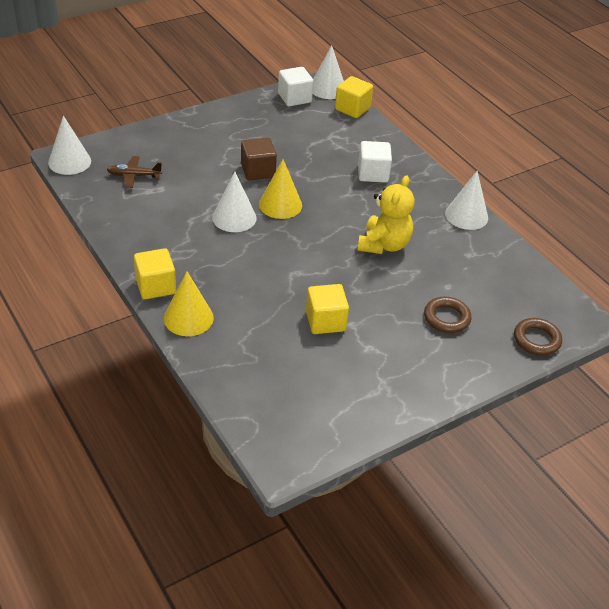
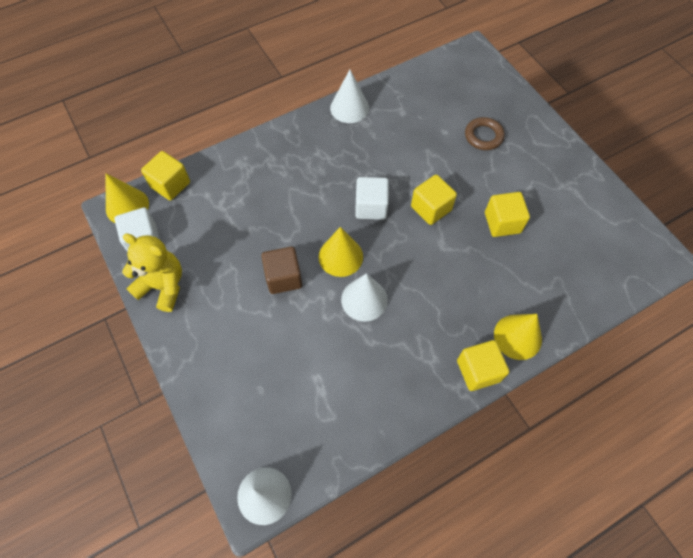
camera: 85 degrees left, 20 degrees up
(134, 176) = (293, 410): brown plane -> none
(327, 88) = (127, 206): white cone -> yellow cone
(340, 268) = (431, 208): none -> yellow cube
(373, 174) = (288, 174): white cube -> white cube (371, 207)
(384, 245) = (395, 172): yellow teddy bear -> yellow teddy bear (163, 286)
(536, 340) = (498, 83): brown ring -> none

